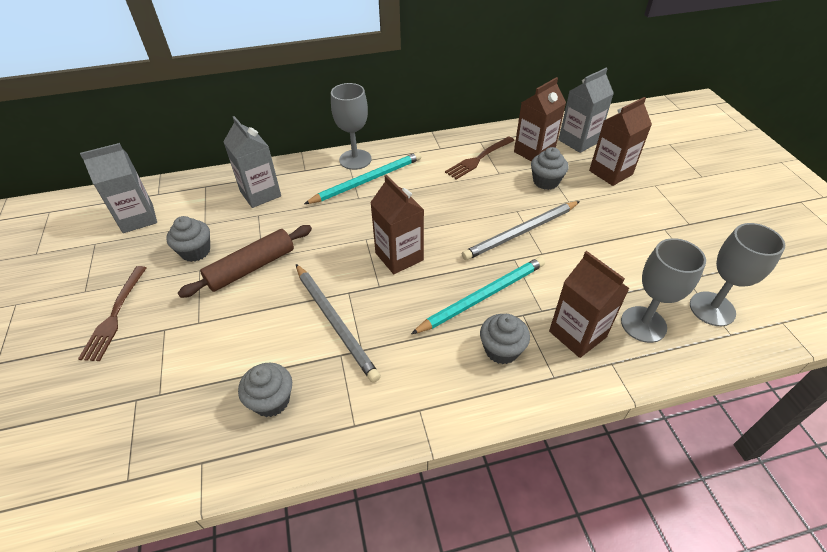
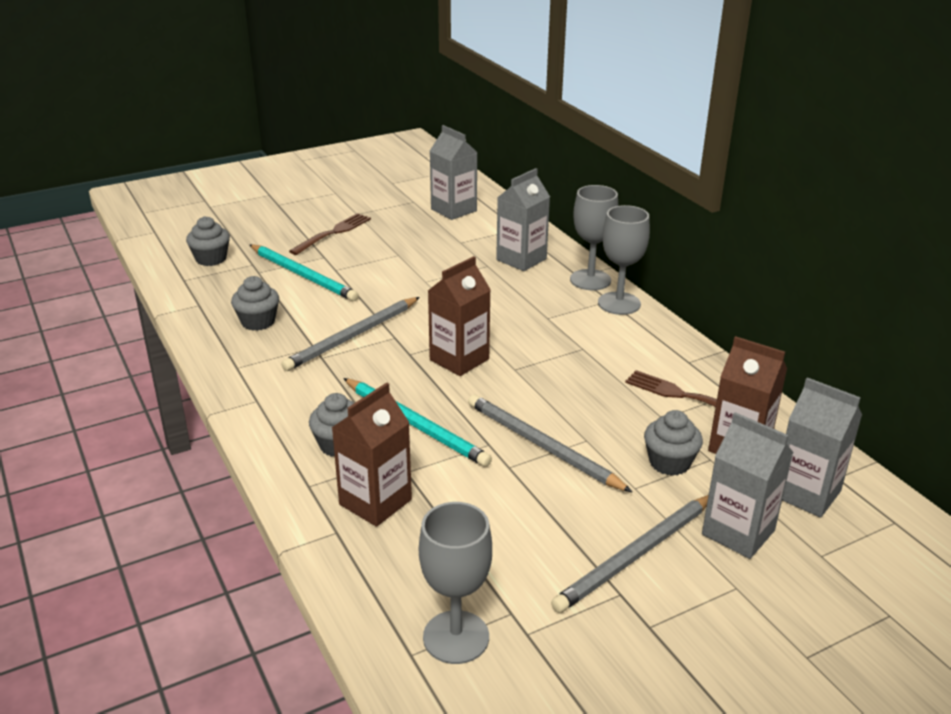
camera: 75 degrees right, 15 degrees down
(115, 316) = (333, 233): brown fork -> brown fork turned 135 degrees clockwise
(195, 251) = (421, 247): grey cupcake -> grey cupcake (211, 259)
(251, 267) = (410, 279): brown rolling pin -> none
(367, 180) = (583, 318): turquoise pencil -> turquoise pencil (303, 275)
(610, 172) = (738, 532): brown carton -> grey carton
(631, 215) = (635, 555): none -> grey pencil
(643, 324) = (406, 562): grey goblet -> grey goblet (590, 280)

